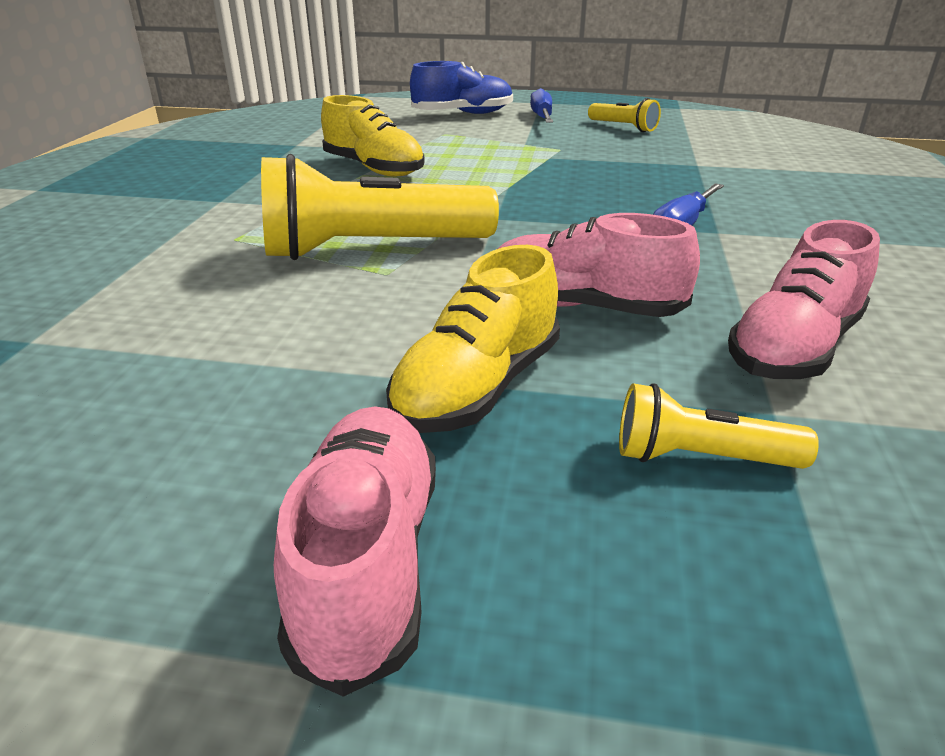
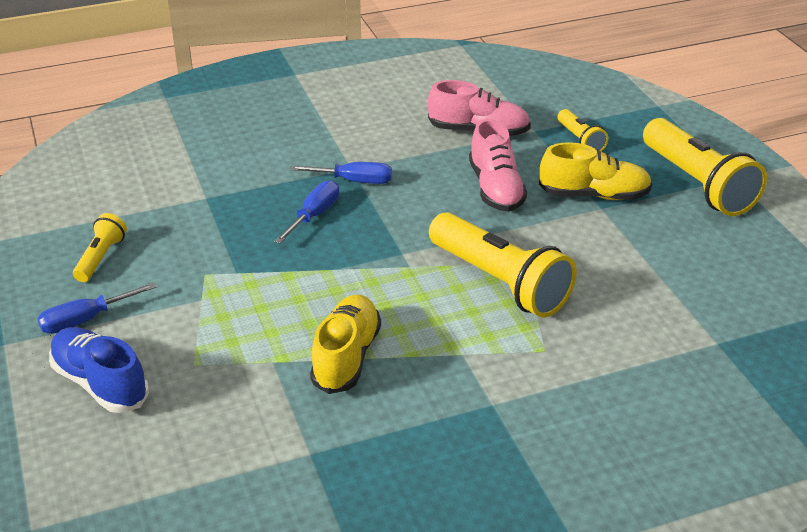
camera: 120 degrees left, 5 degrees up
(368, 561) = (698, 184): pink shoe -> yellow flashlight
(618, 196) = (314, 215): none -> blue screwdriver

